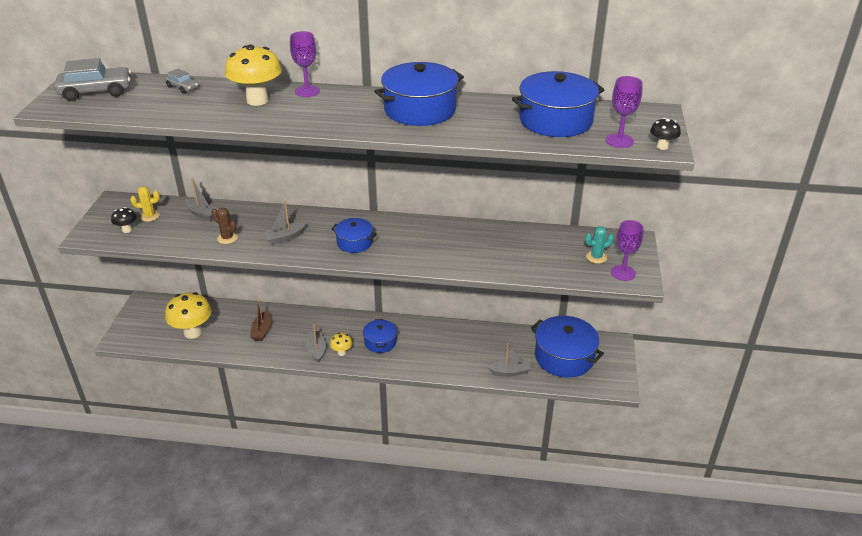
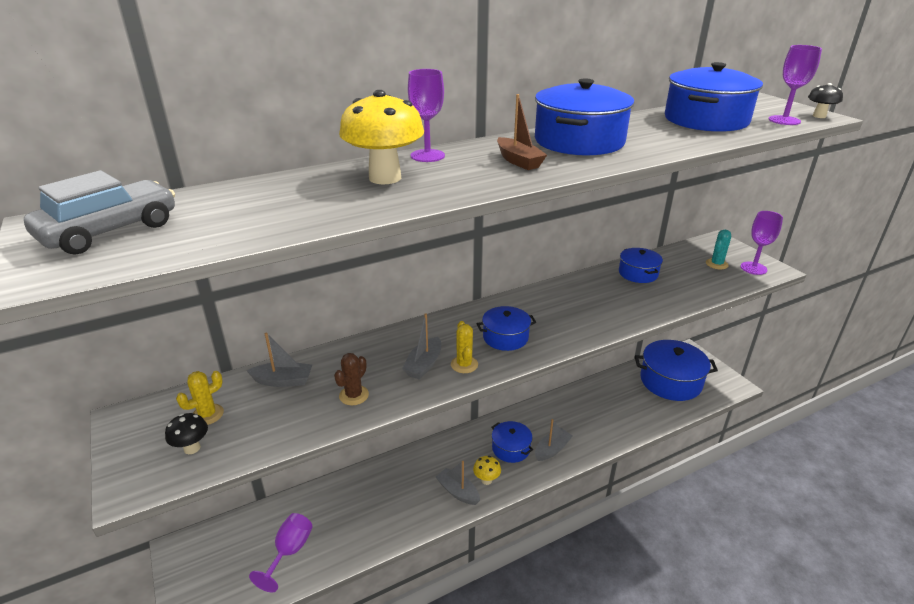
camera: 35 degrees left, 5 degrees down
(182, 87) = (252, 191): grey car -> none
(193, 332) = (289, 552): yellow mushroom -> purple goblet
(227, 238) = (354, 395): brown cactus -> brown cactus turned 60 degrees counterclockwise
(262, 331) = (375, 503): brown boat -> brown boat (518, 161)
(307, 248) = (464, 364): none -> yellow cactus
(510, 372) = (650, 416): grey boat -> grey boat (552, 449)
(517, 238) = (638, 273): none -> blue pot

